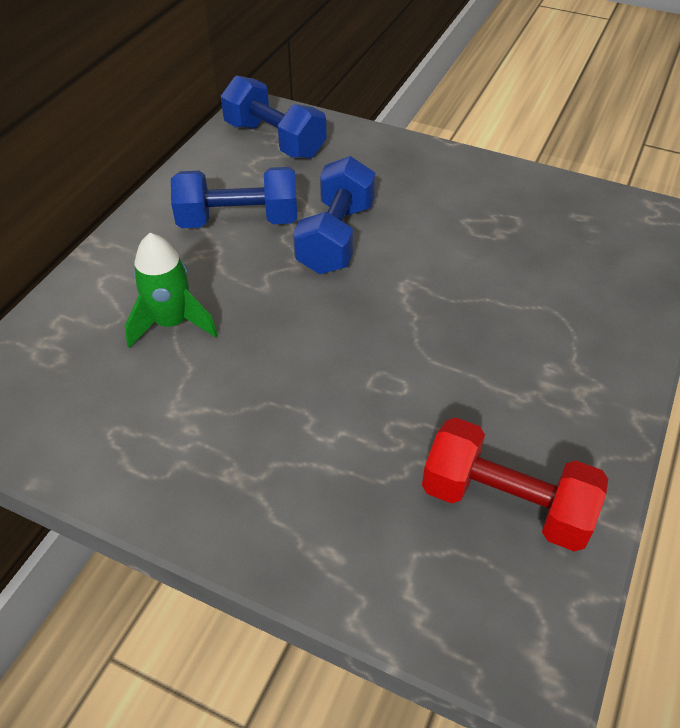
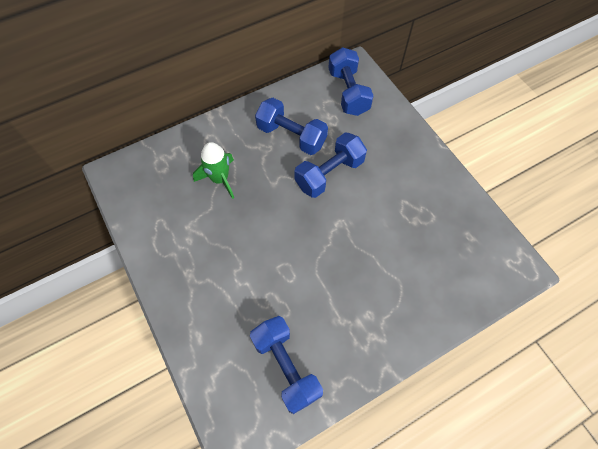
camera: 35 degrees right, 15 degrees up
(506, 503) = (286, 366): red dumbbell -> blue dumbbell

